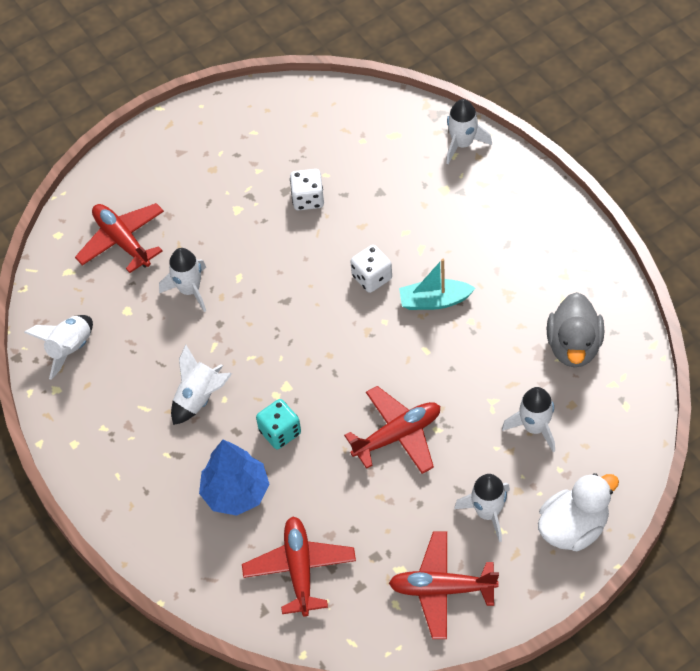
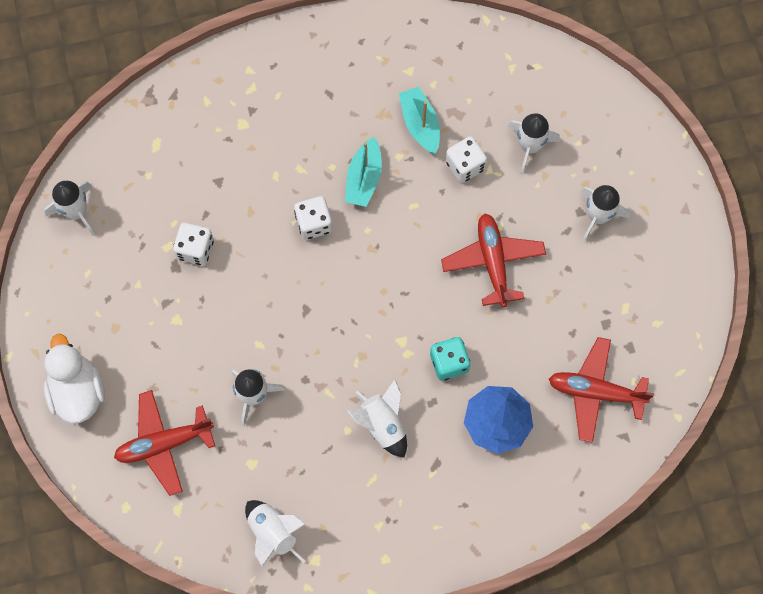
camera: 75 degrees left, 15 degrees up
(442, 589) = (656, 280): red plane -> none
(462, 144) = (196, 88): white rocket -> white rocket (76, 212)
(487, 379) = (465, 166): none -> white dice
(512, 327) = (420, 124): none -> turquoise boat
(573, 528) = (637, 154): white duck -> white duck (77, 391)
(574, 346) = (461, 82): grey duck -> none

